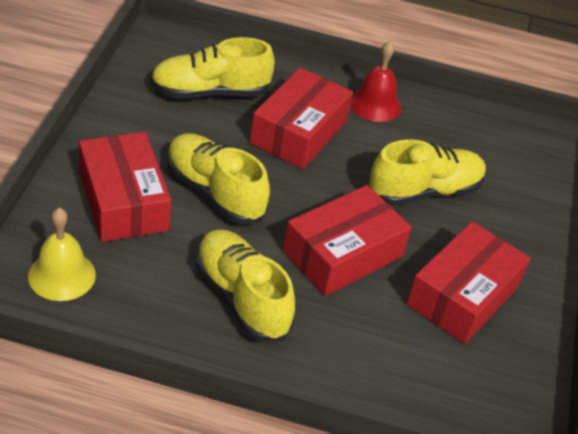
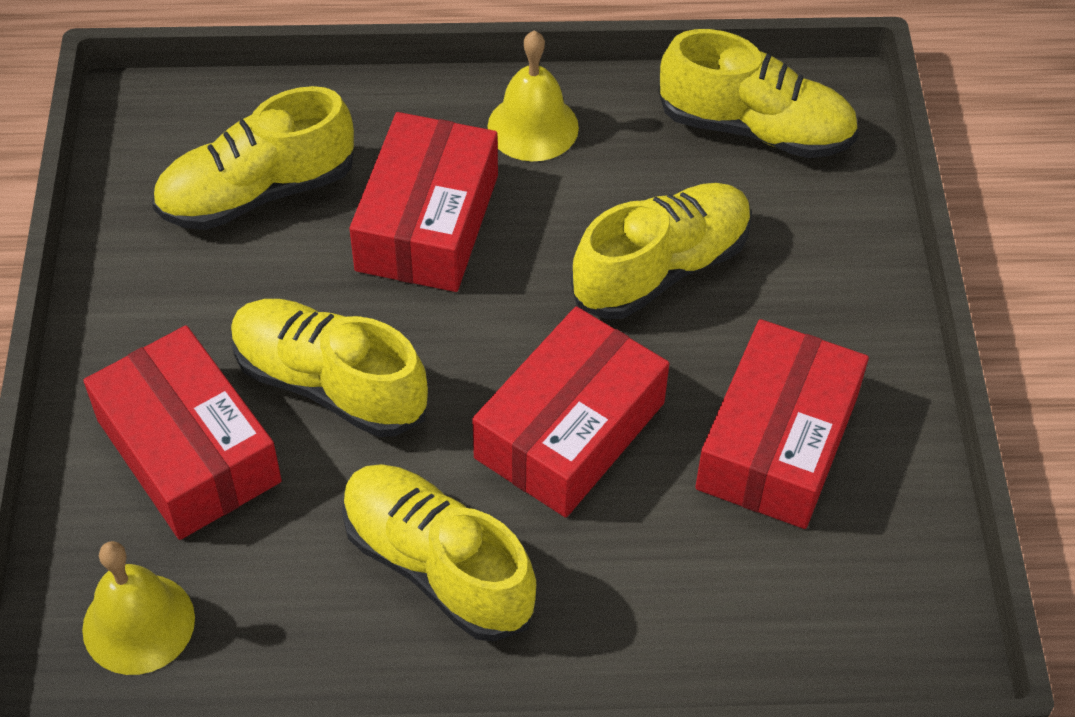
camera: 10 degrees left, 10 degrees up
(375, 104) = (533, 127): red bell -> yellow bell
(502, 140) = (755, 129): none -> yellow shoe

